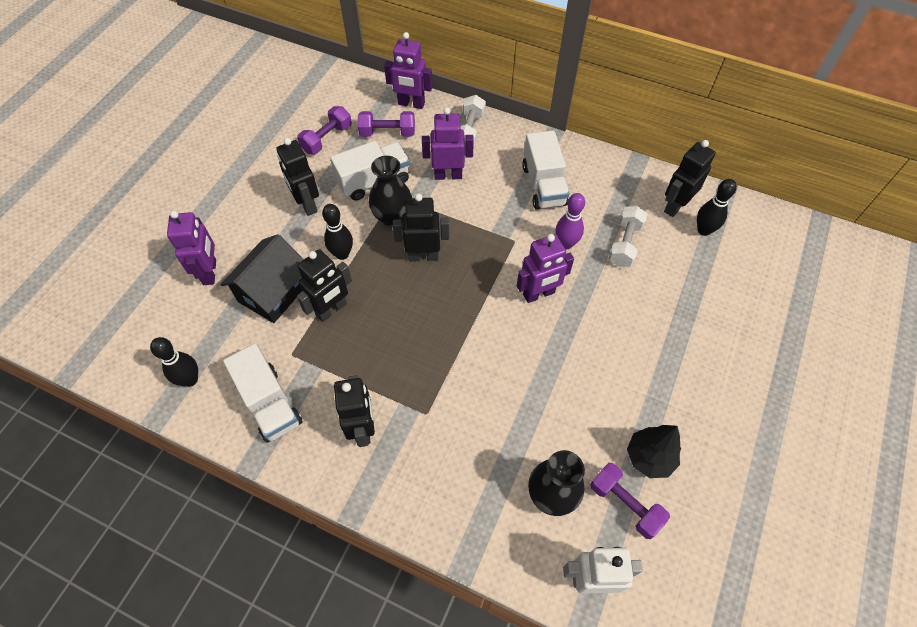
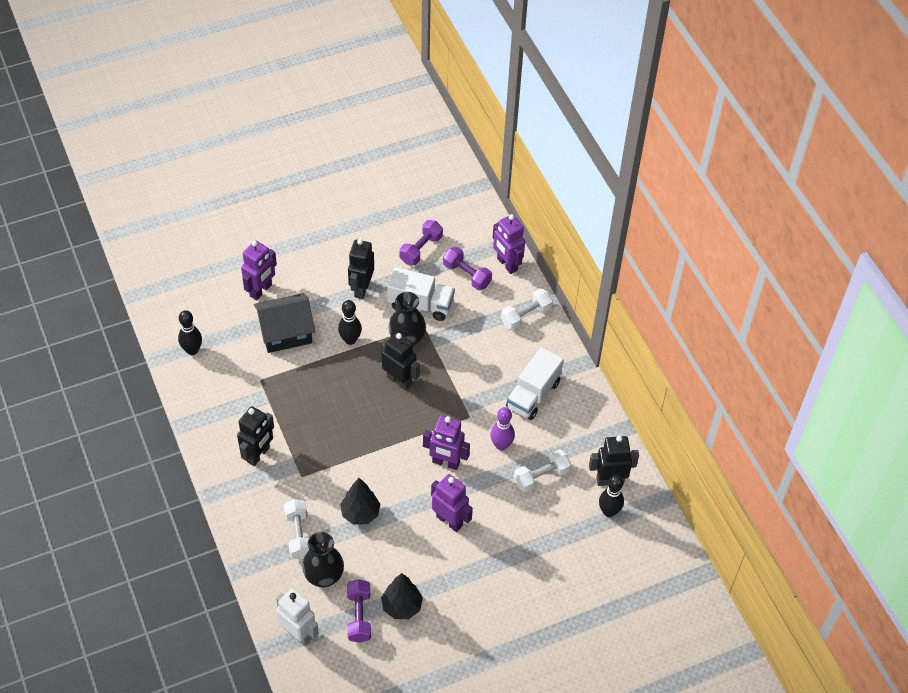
camera: 40 degrees right, 5 degrees down
(269, 403) = (222, 399): white truck -> none
(327, 139) = (421, 249): purple dumbbell -> purple dumbbell turned 45 degrees counterclockwise
(331, 310) = (309, 371): black robot -> none
(448, 175) = (475, 337): purple robot -> purple robot (449, 521)
(484, 474) = (298, 535): none -> white dumbbell
(517, 402) = (360, 513): none -> black tree

